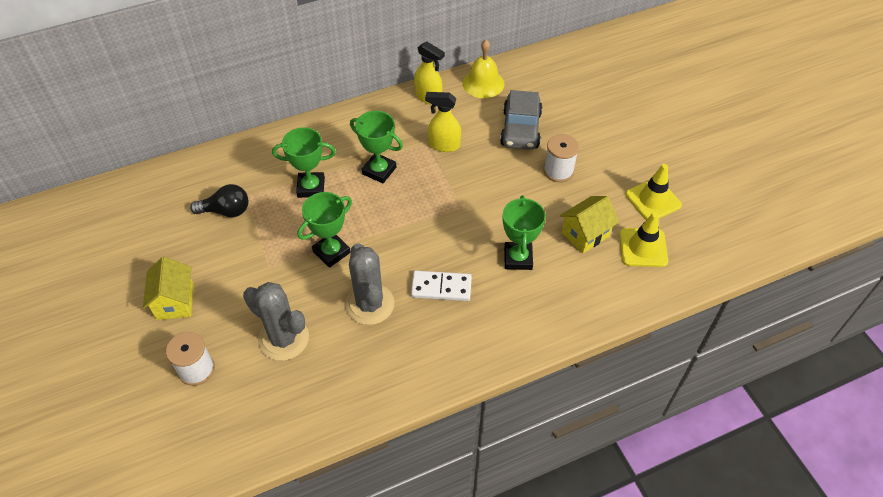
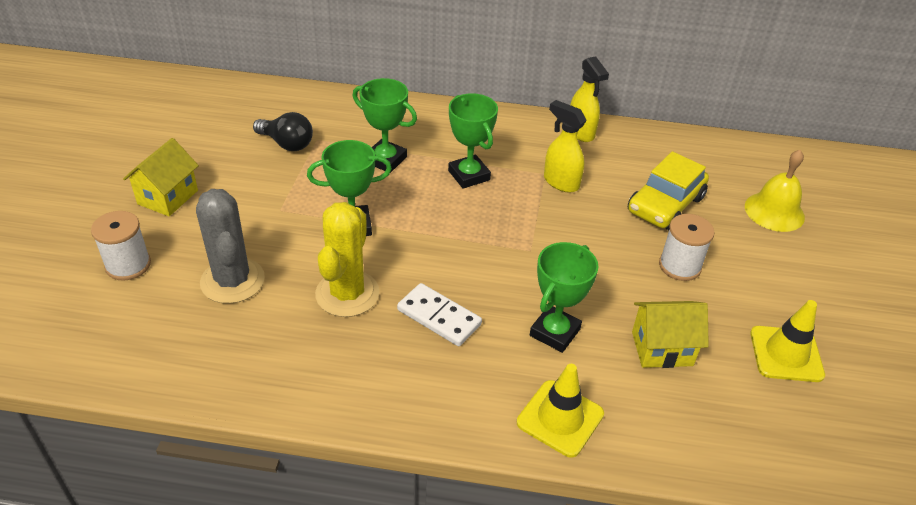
camera: 30 degrees right, 10 degrees down
(370, 304) = (347, 294): grey cactus -> yellow cactus
(483, 83) = (655, 144): yellow bell -> yellow bell (774, 211)
(520, 129) = (665, 205): grey car -> yellow car
(643, 247) = (731, 401): yellow traffic cone -> yellow traffic cone (560, 418)

